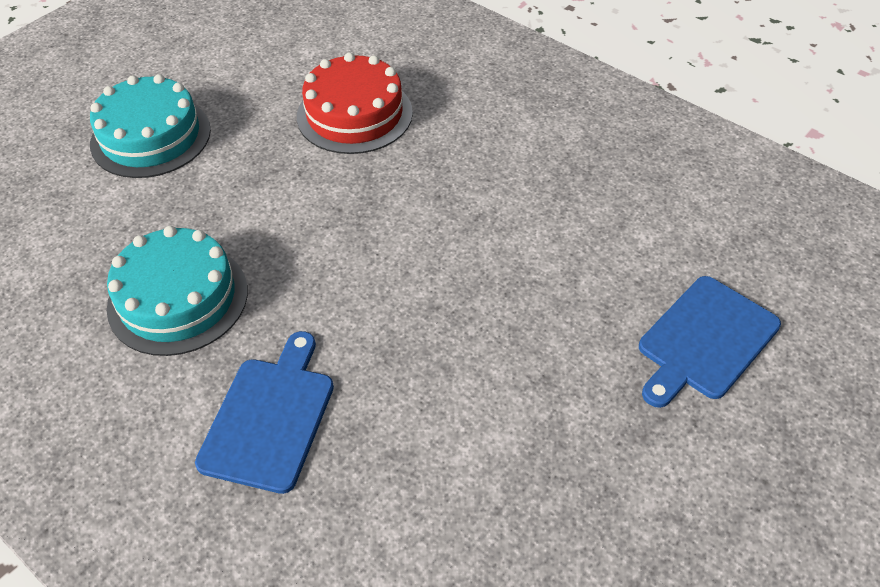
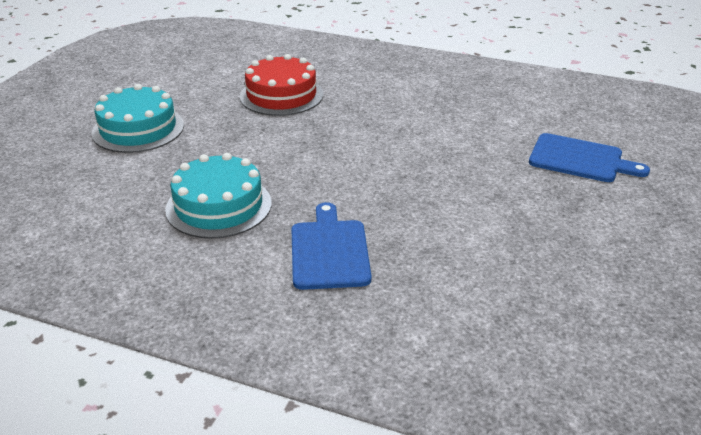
camera: 20 degrees left, 15 degrees down
(705, 340) = (580, 159): blue cutting board -> blue cutting board turned 90 degrees counterclockwise

